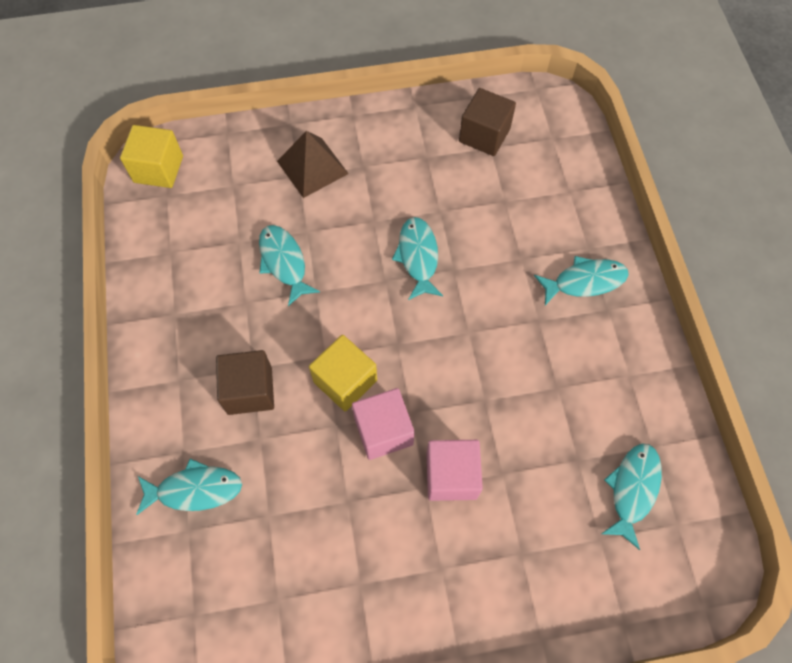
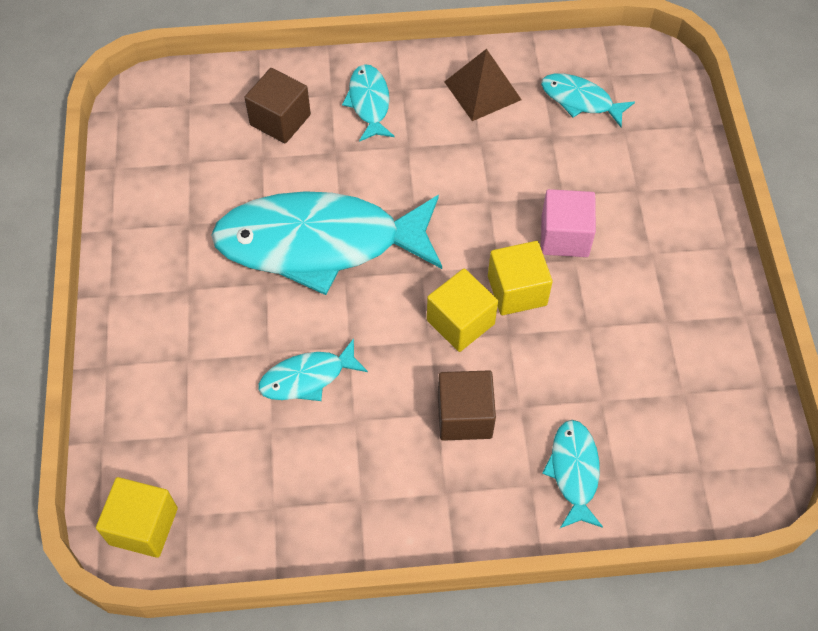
camera: 85 degrees left, 5 degrees down
(312, 167) = (178, 343): brown pyramid -> brown pyramid (482, 90)
(383, 431) = (517, 290): pink cube -> yellow cube
(418, 257) = (320, 243): turquoise fish -> turquoise fish, size x2.24
(484, 135) = (171, 165): brown cube -> brown cube (280, 120)

